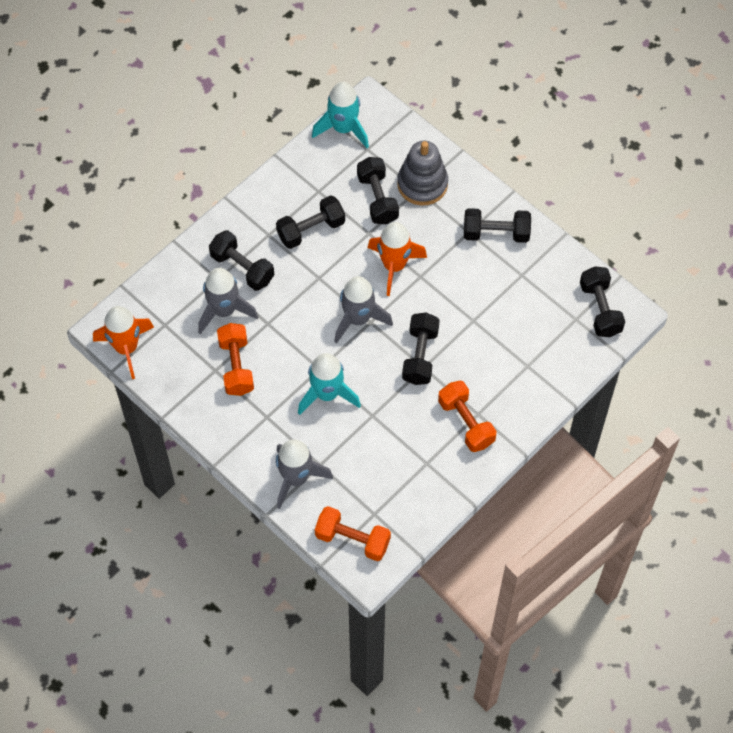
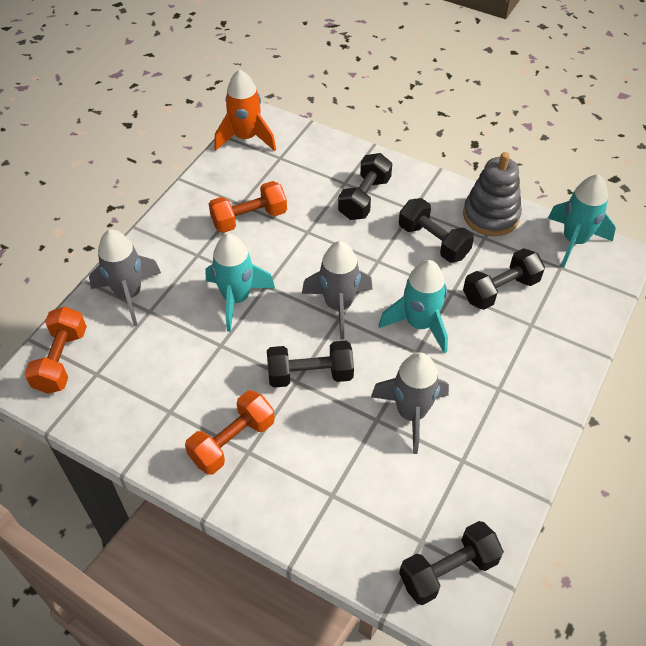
camera: 75 degrees right, 10 degrees down
(224, 311) = (310, 195): grey rocket -> grey rocket (411, 413)
(394, 266) = (419, 324): orange rocket -> turquoise rocket
(422, 184) = (541, 328): grey stacking toy -> grey stacking toy (491, 216)
(496, 233) = (510, 418): black dumbbell -> none

